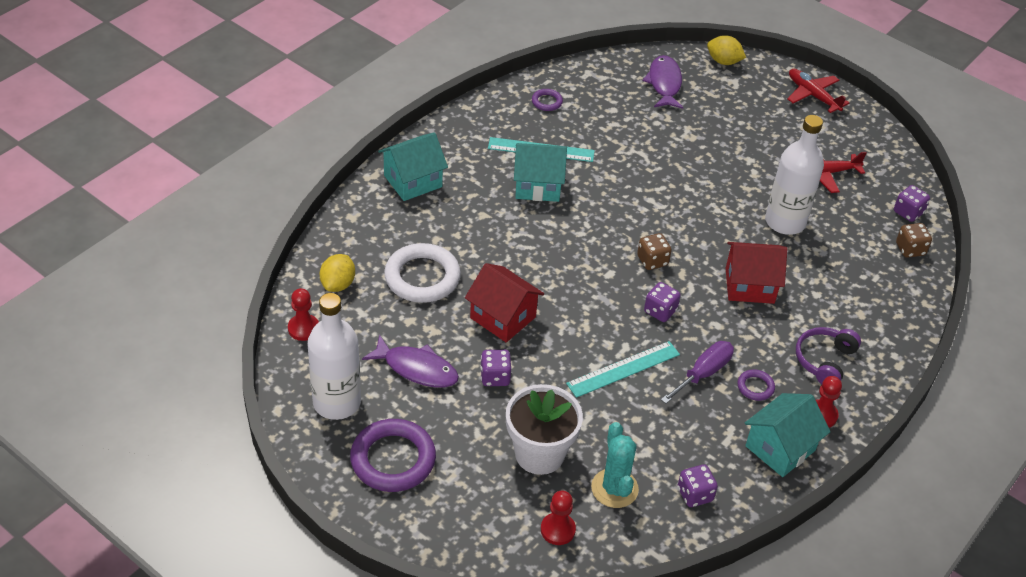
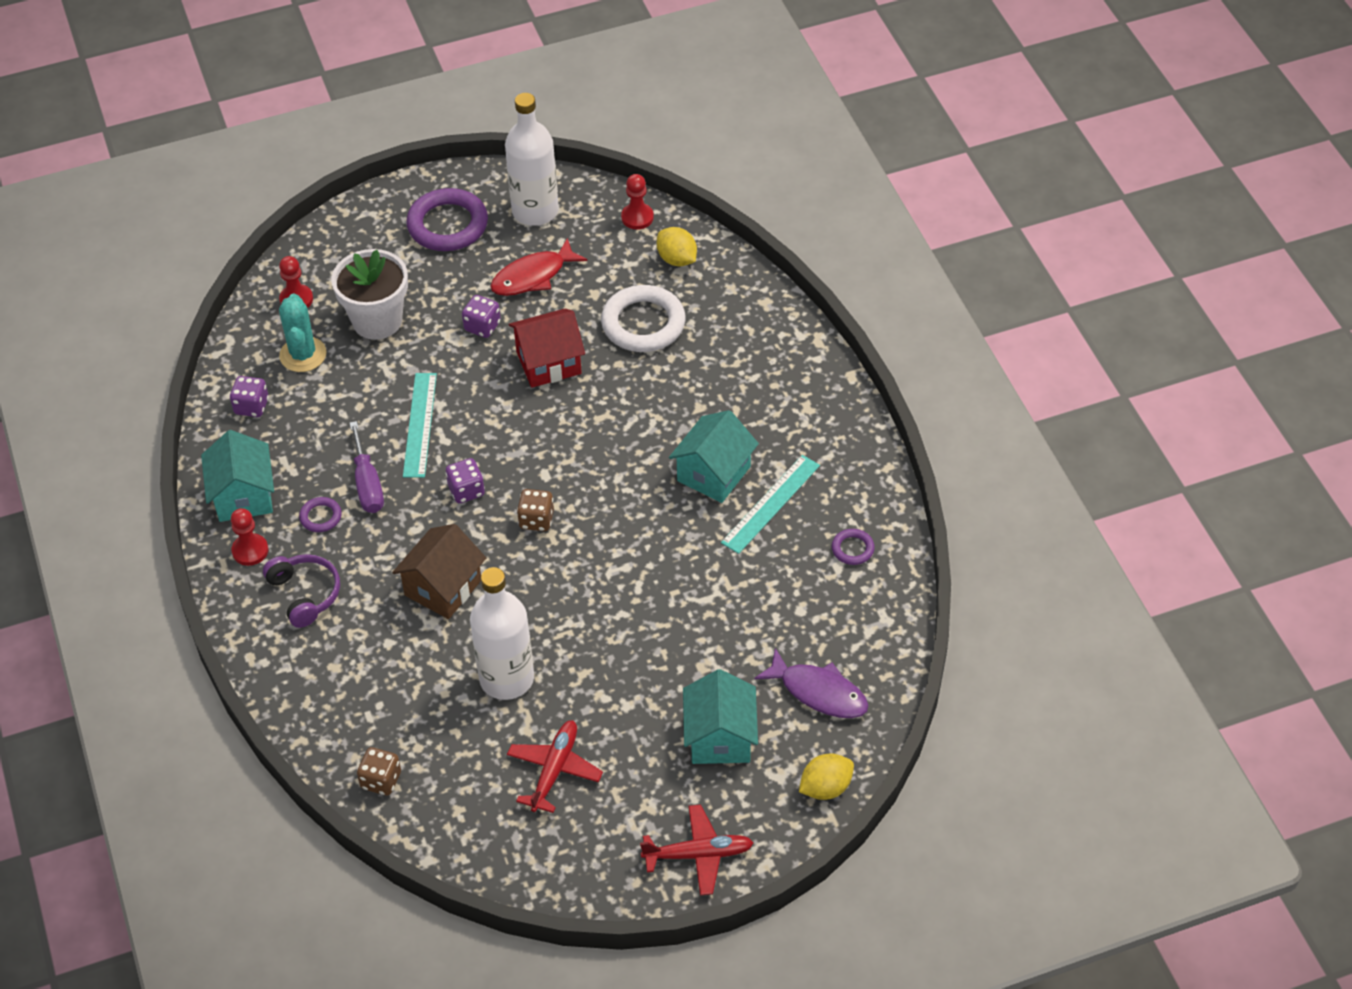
camera: 125 degrees right, 5 degrees up
(413, 181) = (788, 369): turquoise house -> turquoise house (720, 737)
(416, 369) = (533, 276): purple fish -> red fish
(614, 488) = (303, 355): turquoise cactus -> turquoise cactus turned 60 degrees clockwise
(749, 285) = (443, 588): red house -> brown house
(908, 212) = (434, 820): purple dice -> none

